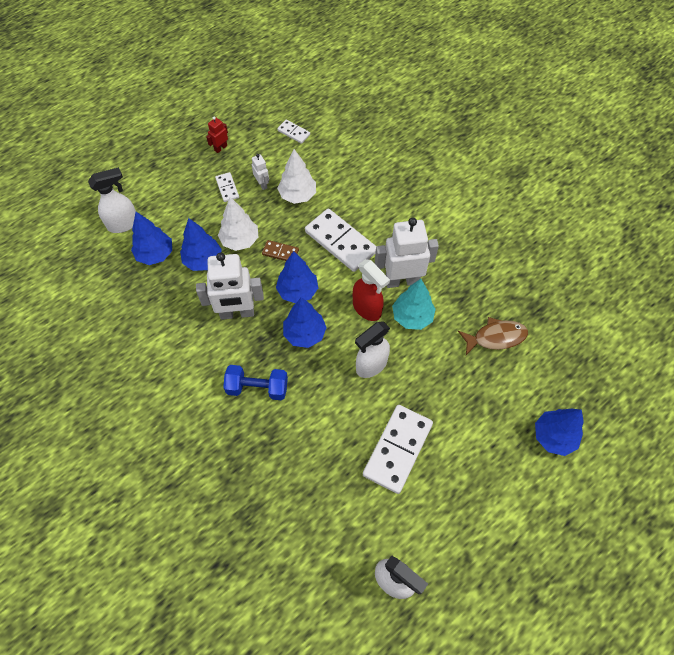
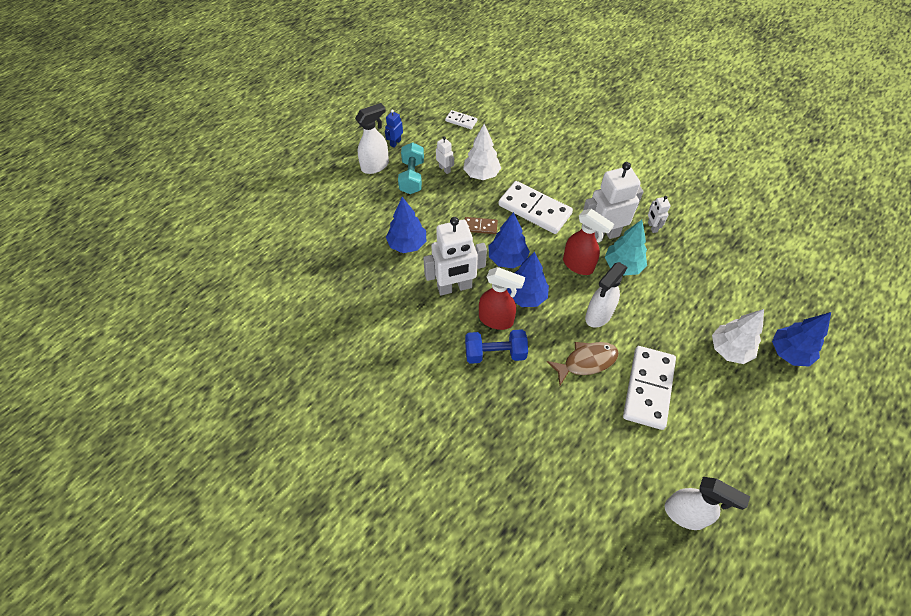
camera: 10 degrees left, 5 degrees down
(124, 224) = (319, 222): white spray bottle -> white spray bottle (375, 166)
(155, 254) = (358, 245): blue tree -> none
(220, 148) = (395, 143): red robot -> blue robot
(227, 188) = (412, 177): white domino -> turquoise dumbbell
(240, 240) = (438, 221): white tree -> white tree (729, 350)
(268, 354) = (496, 320): none -> red spray bottle
(456, 279) = (652, 227): none -> white robot
(496, 337) = (706, 273): brown fish -> brown fish (586, 362)

